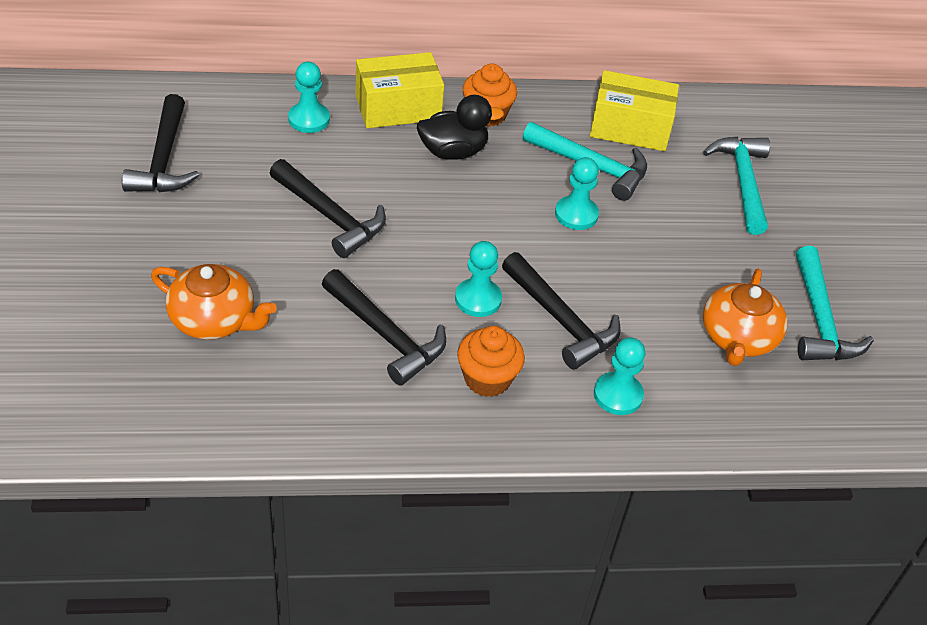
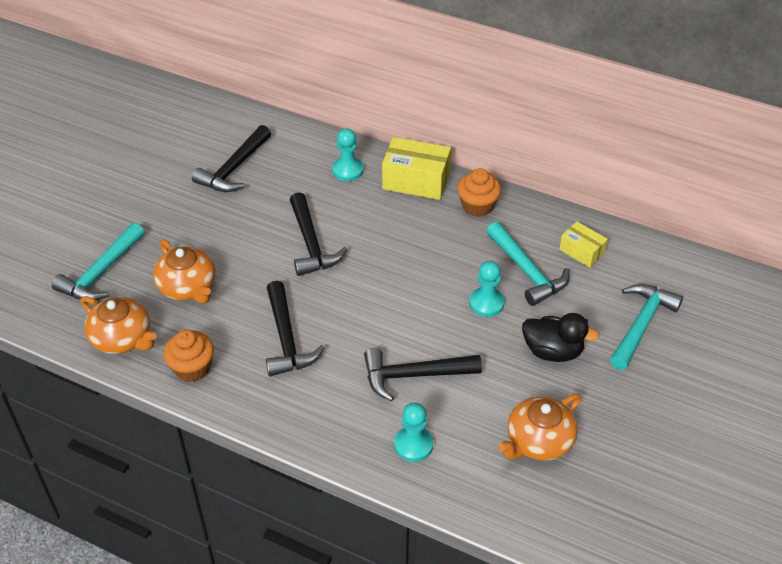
camera: 35 degrees right, 0 degrees up
(175, 414) = (122, 338): none -> orange teapot
(453, 151) = (431, 226): black duck -> black duck (553, 351)
(478, 299) = (367, 338): turquoise pawn -> none
(487, 379) = (331, 395): orange cupcake -> orange cupcake (192, 368)
(561, 320) = (414, 375): black hammer -> black hammer turned 90 degrees clockwise
(630, 128) = (581, 251): yellow box -> yellow box, size x0.59
(820, 320) = (617, 454): turquoise hammer -> turquoise hammer (101, 272)

